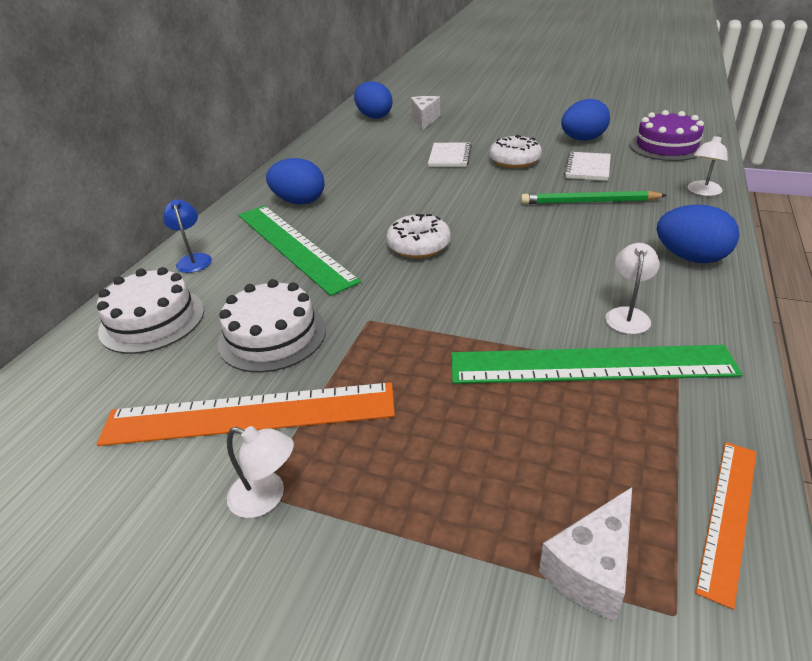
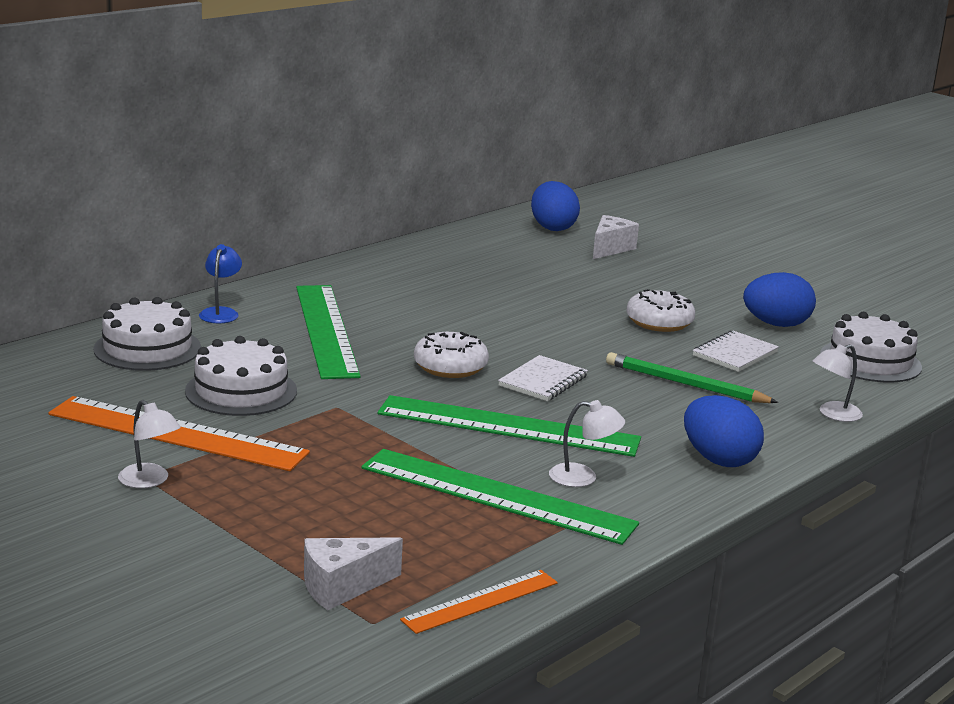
camera: 20 degrees right, 15 degrees down
(299, 201) = (371, 292): blue egg -> none
(449, 157) = (588, 296): white notebook -> white notebook (543, 381)
(518, 286) = (508, 426): none -> green ruler
(627, 315) = (583, 477): white lamp -> white lamp turned 60 degrees clockwise
(666, 146) = (870, 361): purple cake -> white cake

